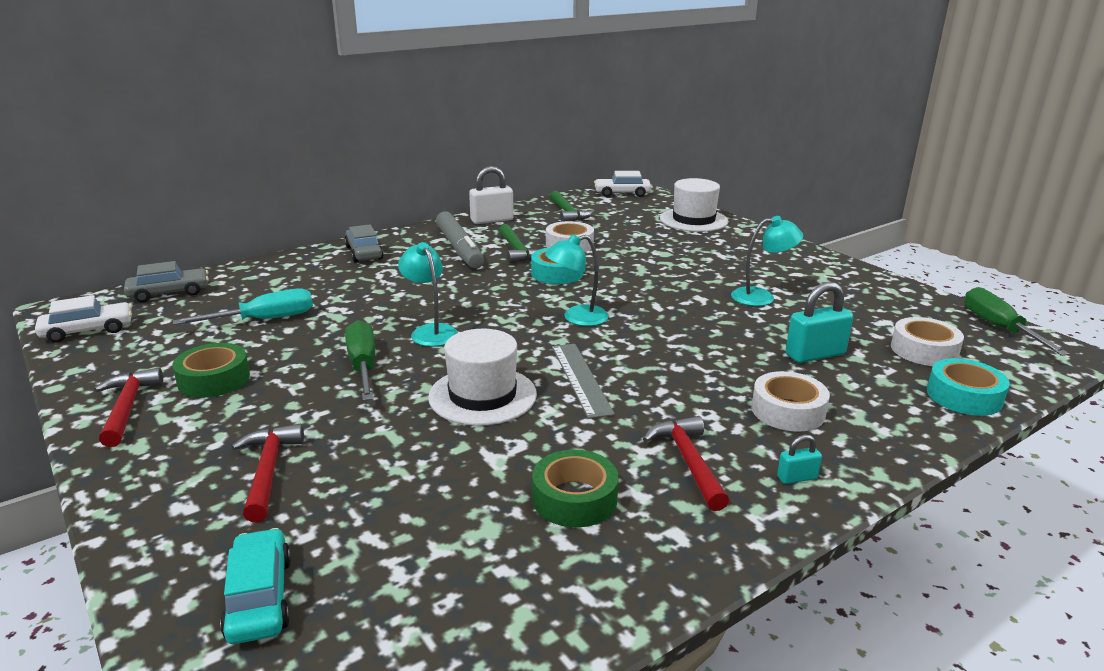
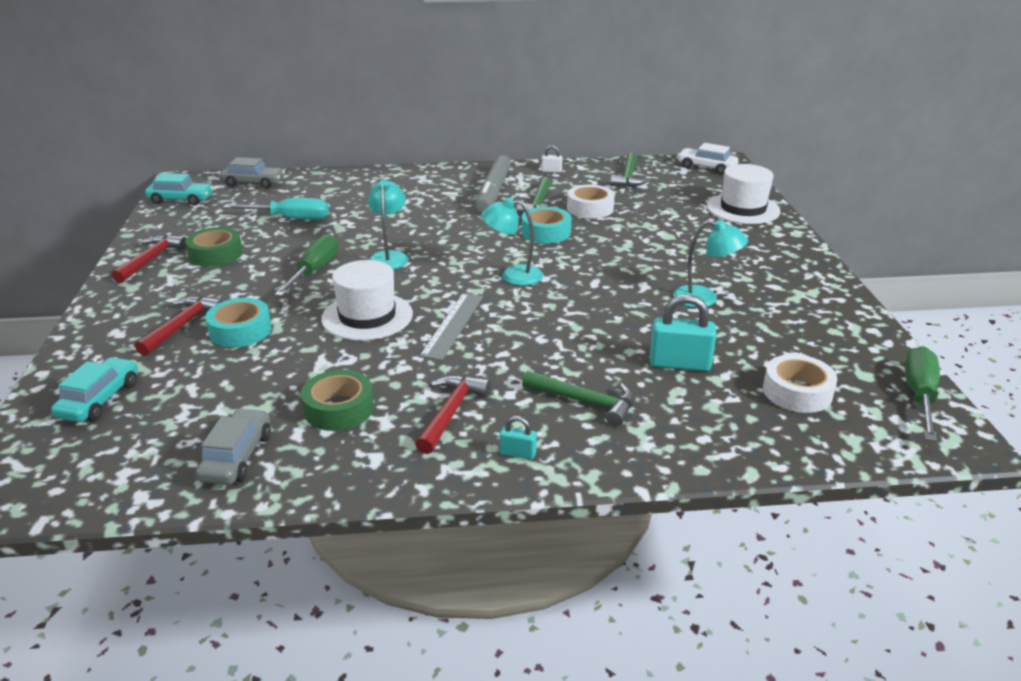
camera: 30 degrees right, 5 degrees up
(88, 331) = (181, 200): white car -> turquoise car
(364, 253) = (416, 179): grey car -> grey car (237, 457)
(492, 220) = (551, 171): white padlock -> white padlock, size x0.51
(788, 411) = (585, 402): white tape -> green hammer
(964, 396) = (772, 443): turquoise tape -> turquoise tape (240, 331)

